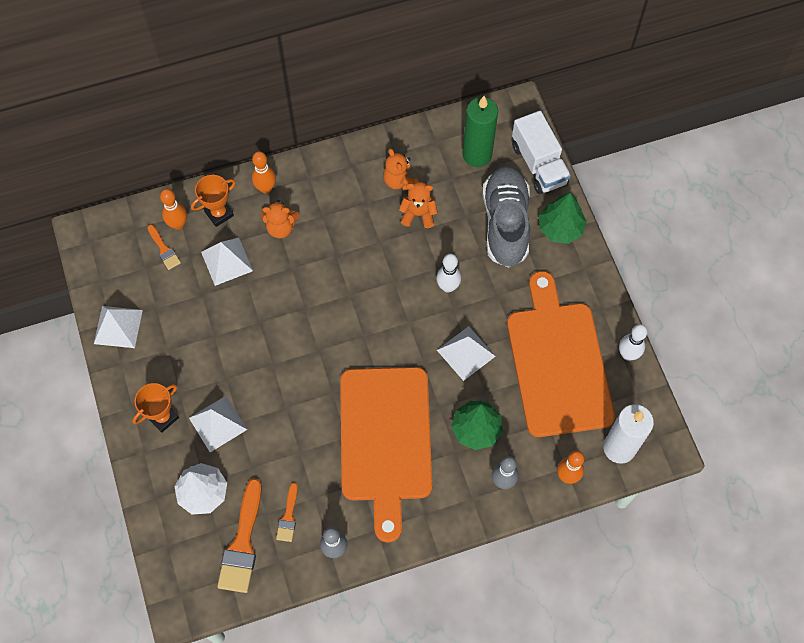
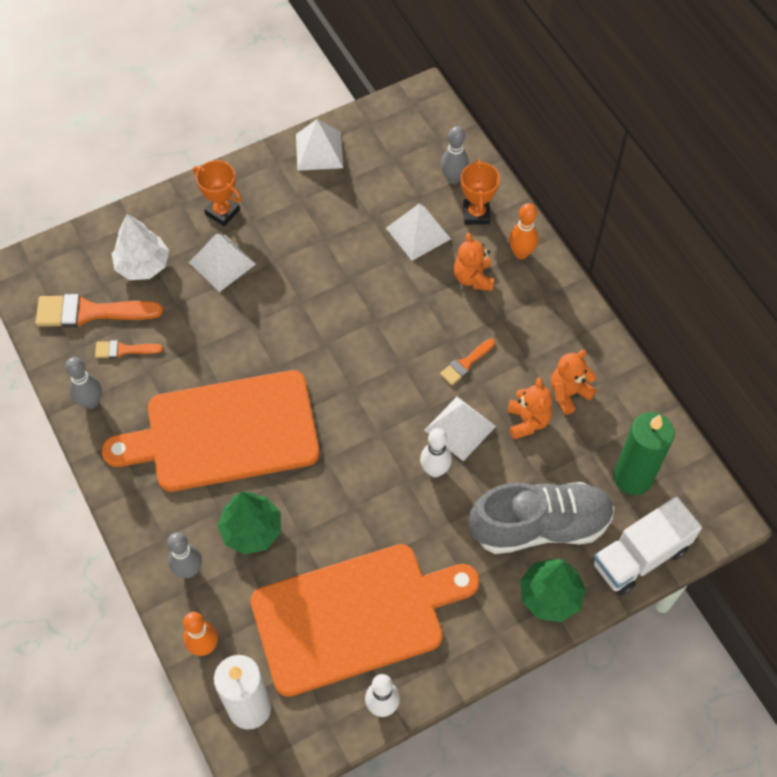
camera: 80 degrees right, 5 degrees down
(164, 249) = (419, 172): orange brush -> orange brush (465, 363)
(178, 224) = (453, 178): orange bowling pin -> grey bowling pin
(219, 214) = (476, 214): orange trophy -> orange trophy turned 45 degrees clockwise
(466, 353) = (349, 504): white pyramid -> white pyramid (460, 428)

